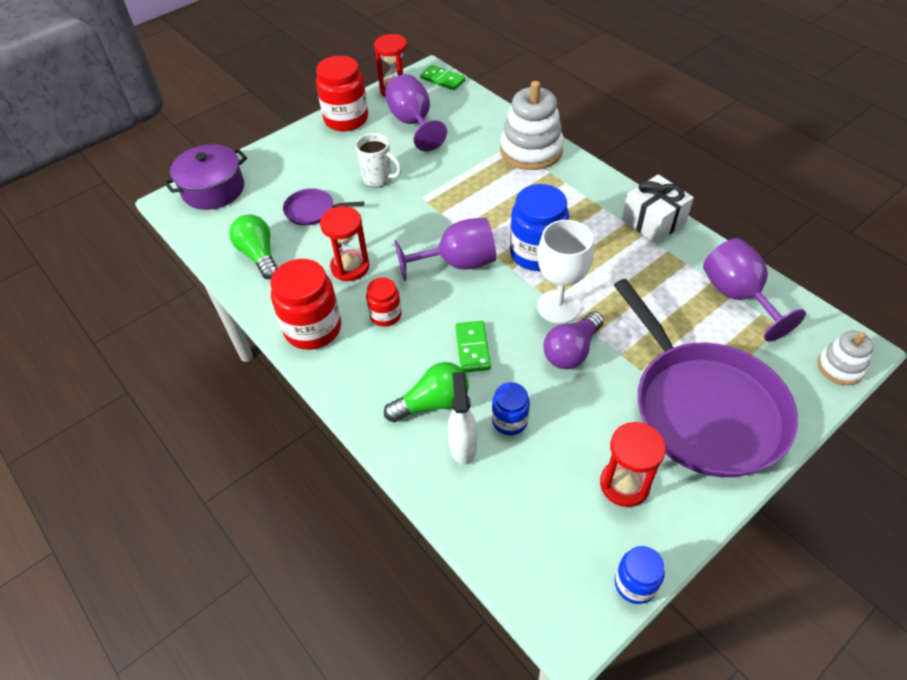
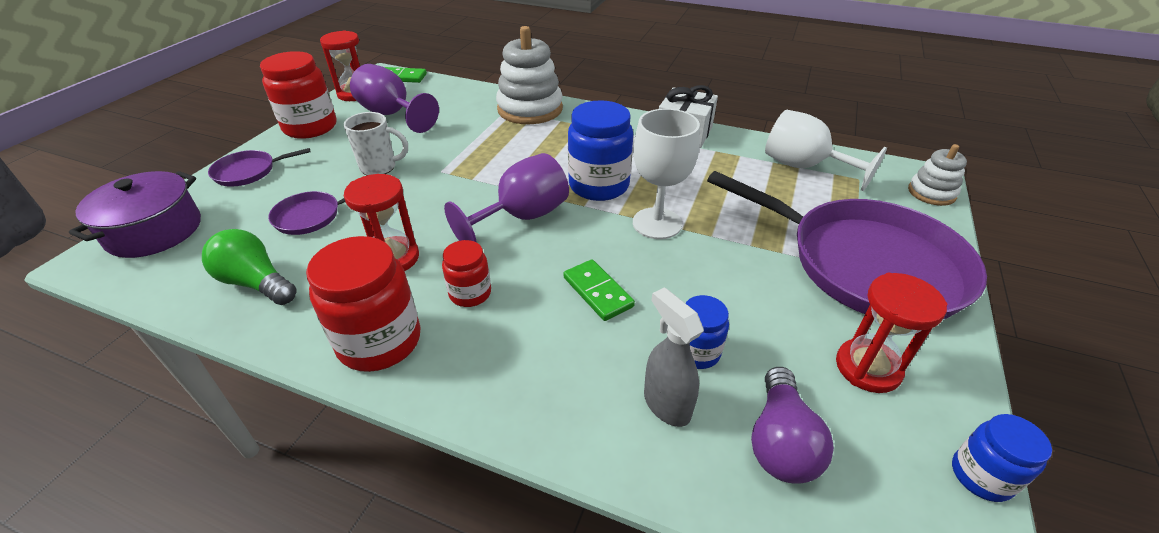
camera: 30 degrees left, 10 degrees down
(287, 153) = (248, 172): none -> purple pan
(432, 403) = (593, 369): green light bulb -> none
(463, 446) = (666, 404): white spray bottle -> grey spray bottle
(572, 351) = (703, 258): purple light bulb -> purple light bulb (780, 441)
(737, 296) = (804, 167): purple goblet -> white goblet

